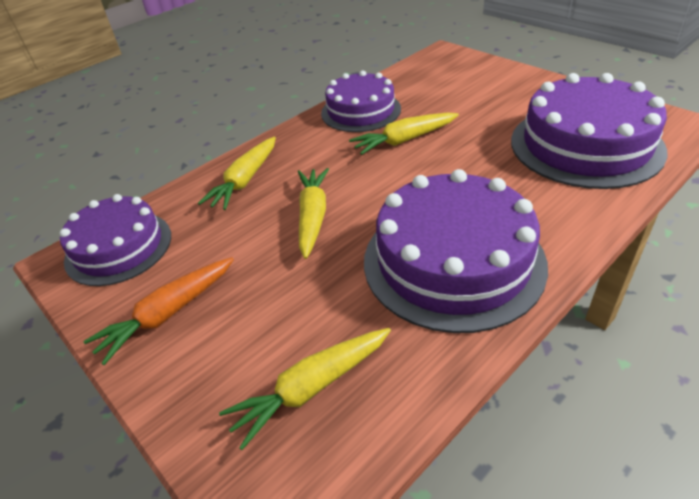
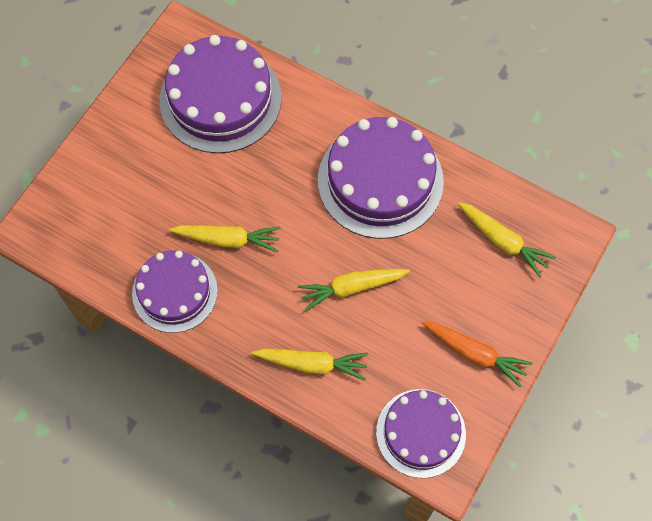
camera: 110 degrees left, 25 degrees up
(404, 140) = (228, 239): yellow carrot -> yellow carrot turned 45 degrees counterclockwise

